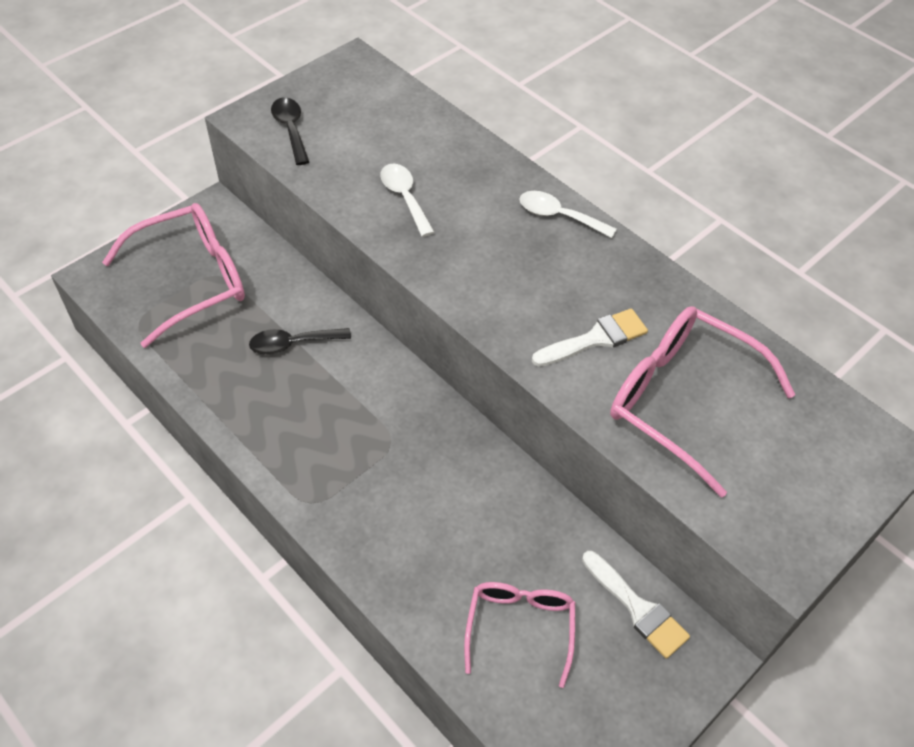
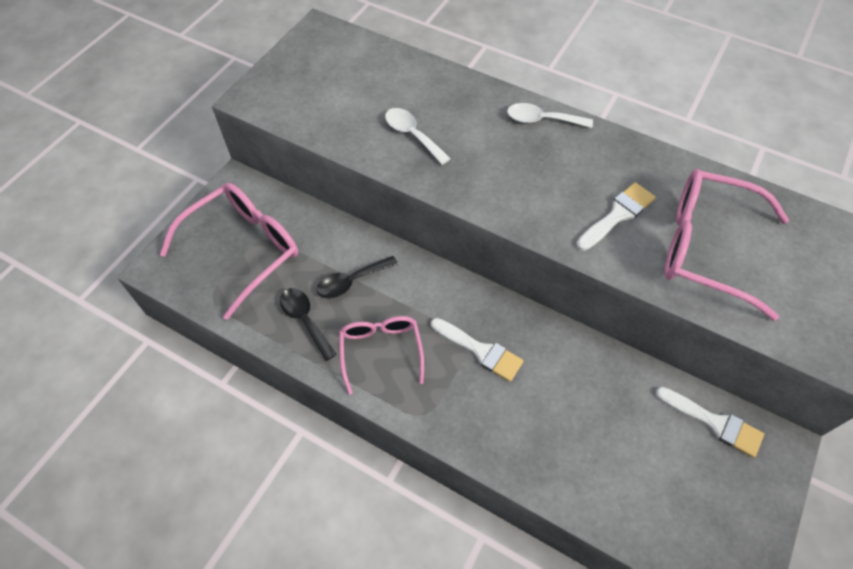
camera: 15 degrees left, 5 degrees up
(291, 129) = (291, 99): black spoon -> black spoon (305, 320)
(402, 455) = (480, 351): none -> white brush
(520, 628) = (634, 468): pink glasses -> pink glasses (381, 351)

